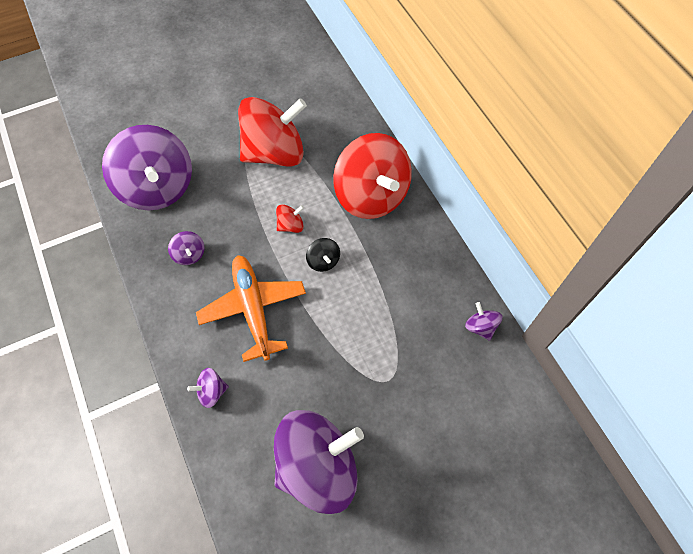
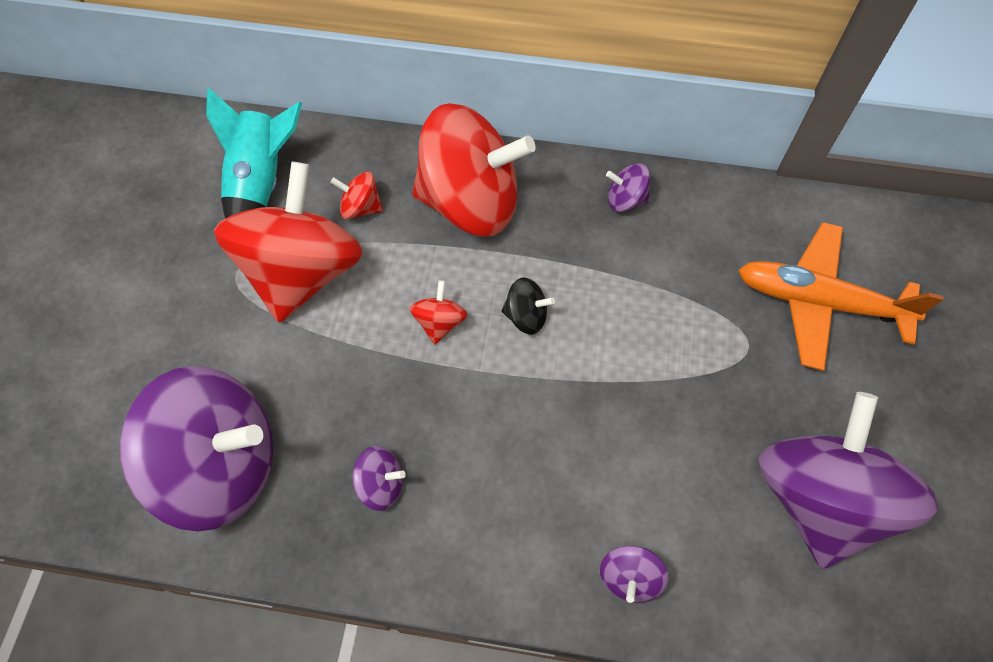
camera: 55 degrees left, 0 degrees up
(253, 309) = (536, 447): orange plane -> orange plane (819, 302)
(310, 104) = (261, 183): none -> turquoise rocket
(329, 152) = (361, 208): none -> red spinning top
(480, 327) = (740, 206): purple spinning top -> purple spinning top (625, 200)

